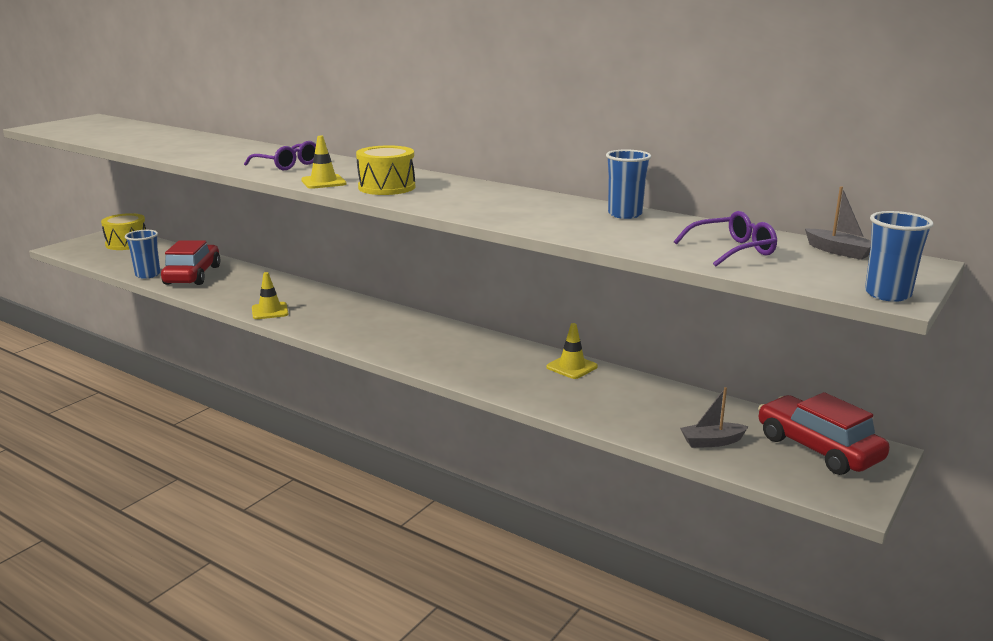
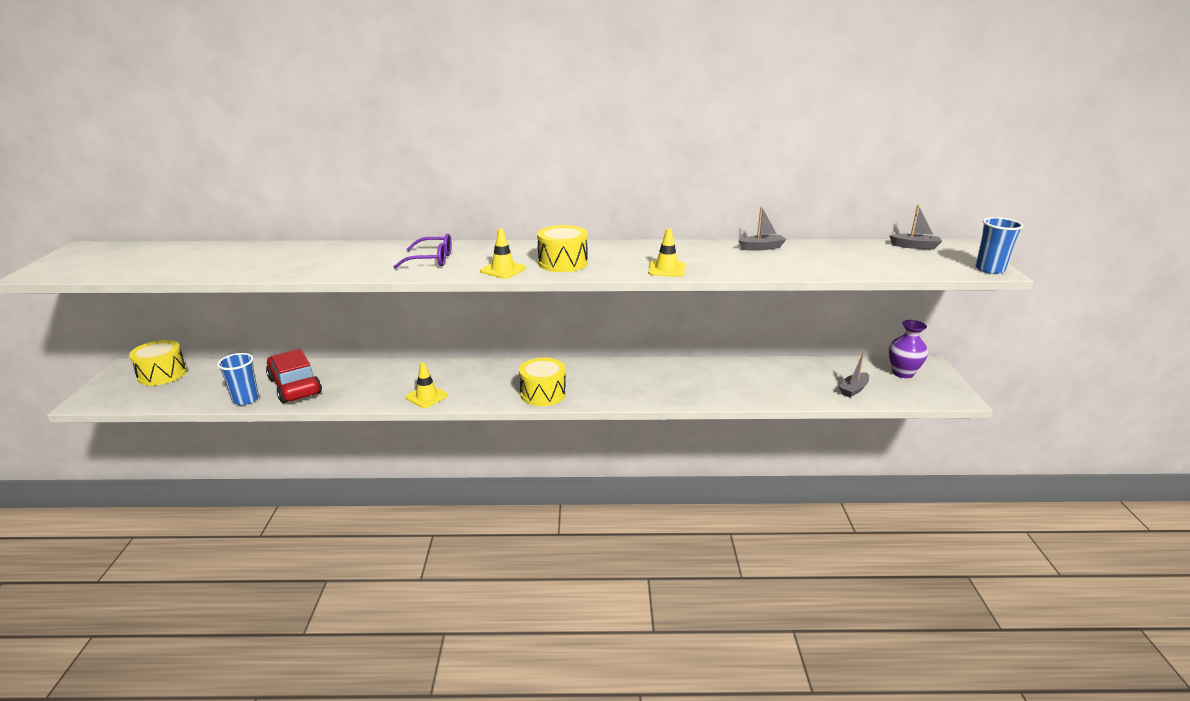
camera: 35 degrees left, 5 degrees up
(366, 338) = (543, 393): none -> yellow drum
(572, 367) = (710, 367): yellow traffic cone -> yellow traffic cone (666, 269)
(625, 214) = (761, 247): blue cup -> grey boat
(732, 250) = (869, 260): purple glasses -> none
(818, 448) = (903, 373): red car -> purple vase

